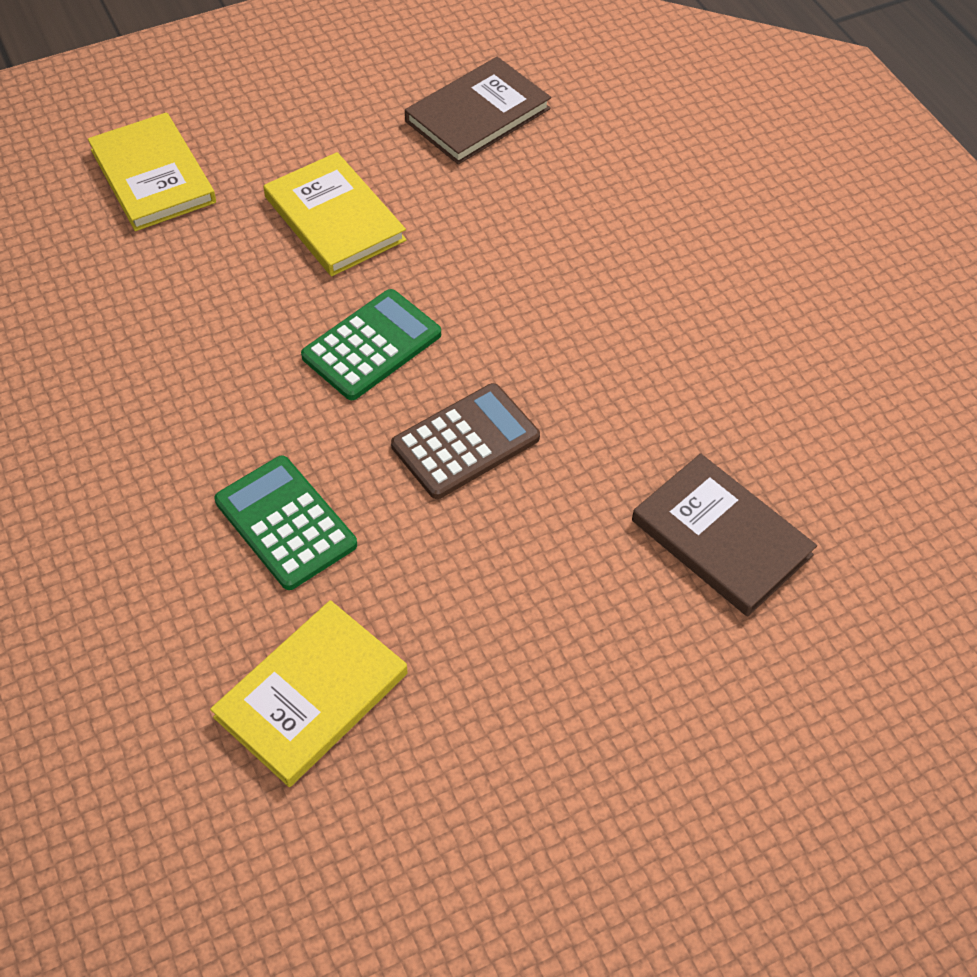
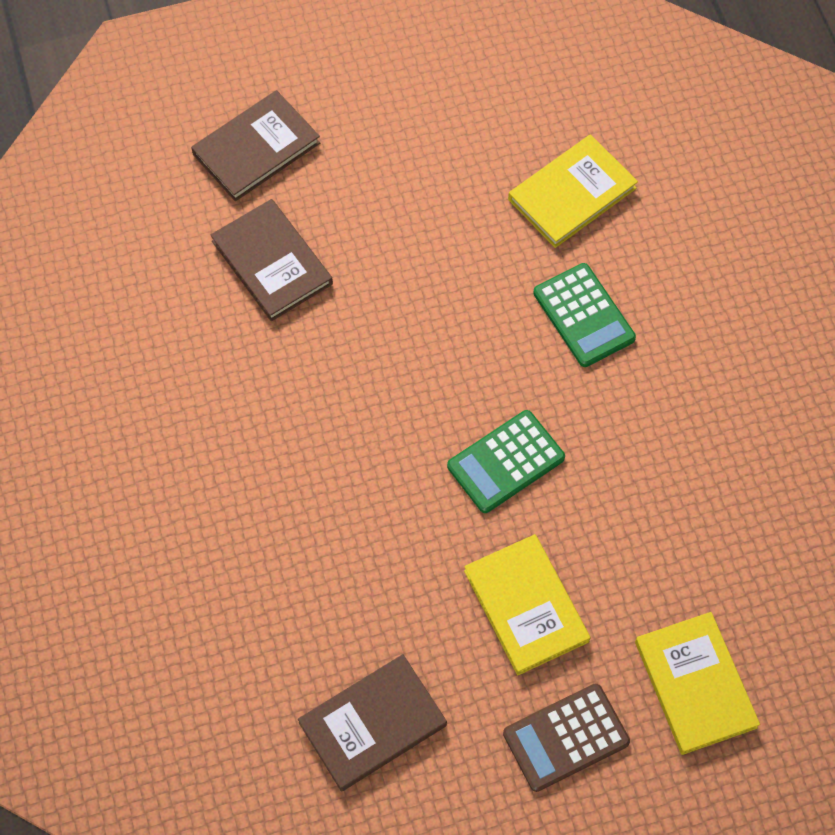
camera: 170 degrees left, 10 degrees up
(465, 442) = (442, 363): brown calculator -> brown calculator (566, 737)
(800, 701) = (256, 149): none -> brown book

